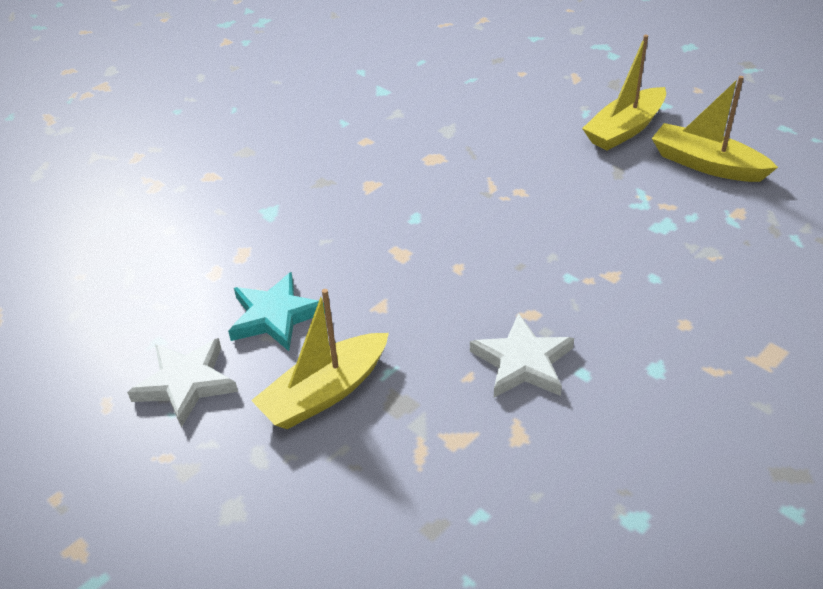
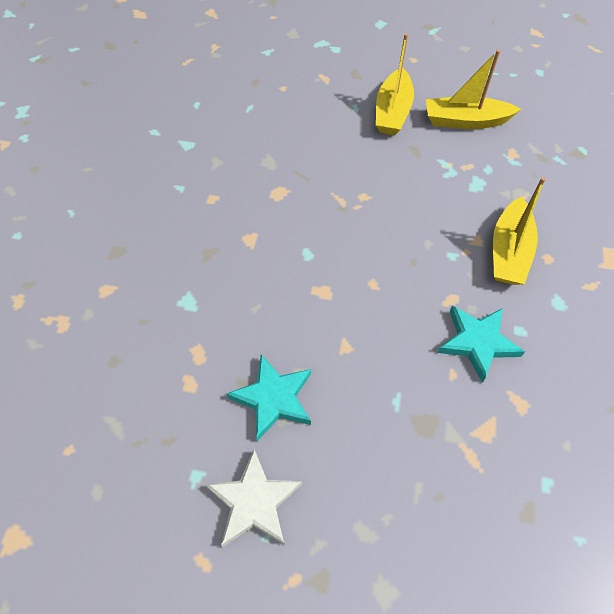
camera: 35 degrees left, 15 degrees up
(325, 392) = (367, 446): yellow boat -> yellow boat (508, 252)
(522, 362) = (477, 342): white star -> turquoise star

